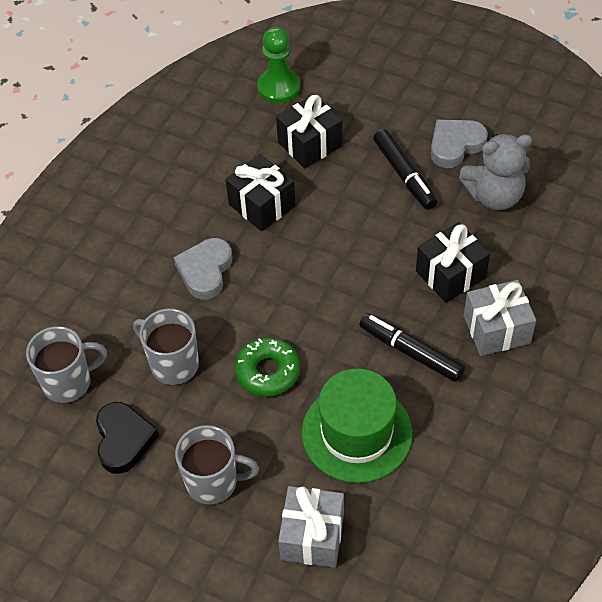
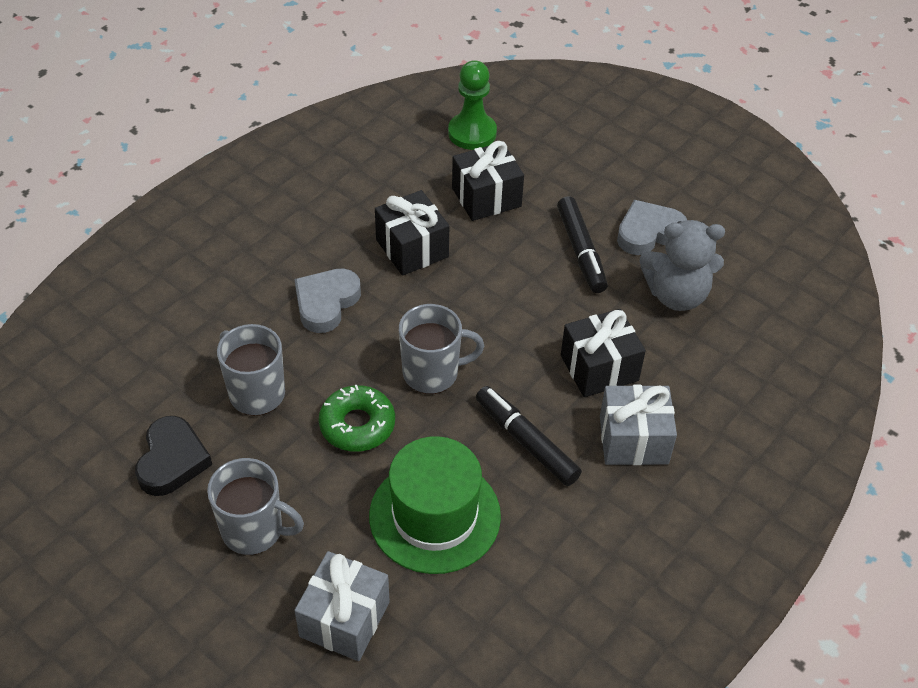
camera: 10 degrees right, 5 degrees down
(68, 382) = (136, 385): grey mug -> grey mug (432, 373)

